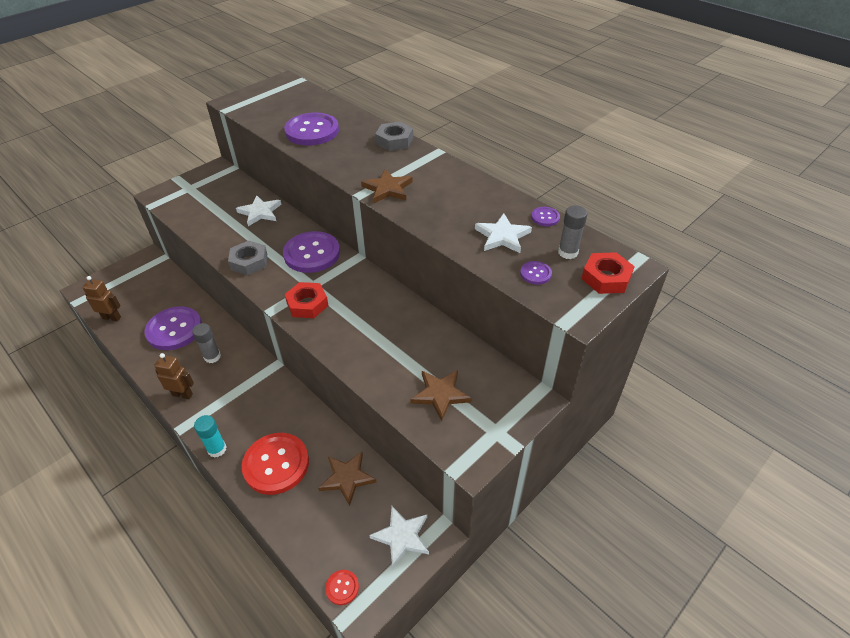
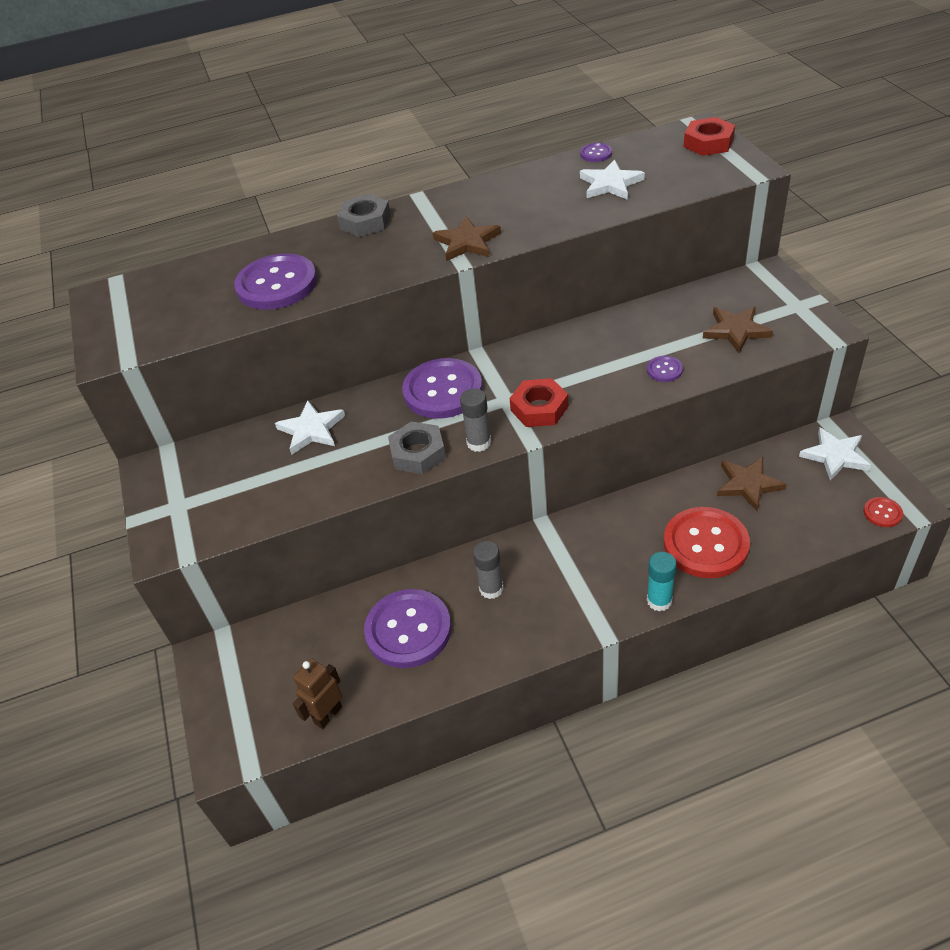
camera: 60 degrees left, 0 degrees up
(182, 394) = (546, 630): brown robot -> none
(535, 273) = (681, 177): purple button -> purple button (664, 370)
(568, 252) = (659, 153): grey glue stick -> grey glue stick (479, 443)

